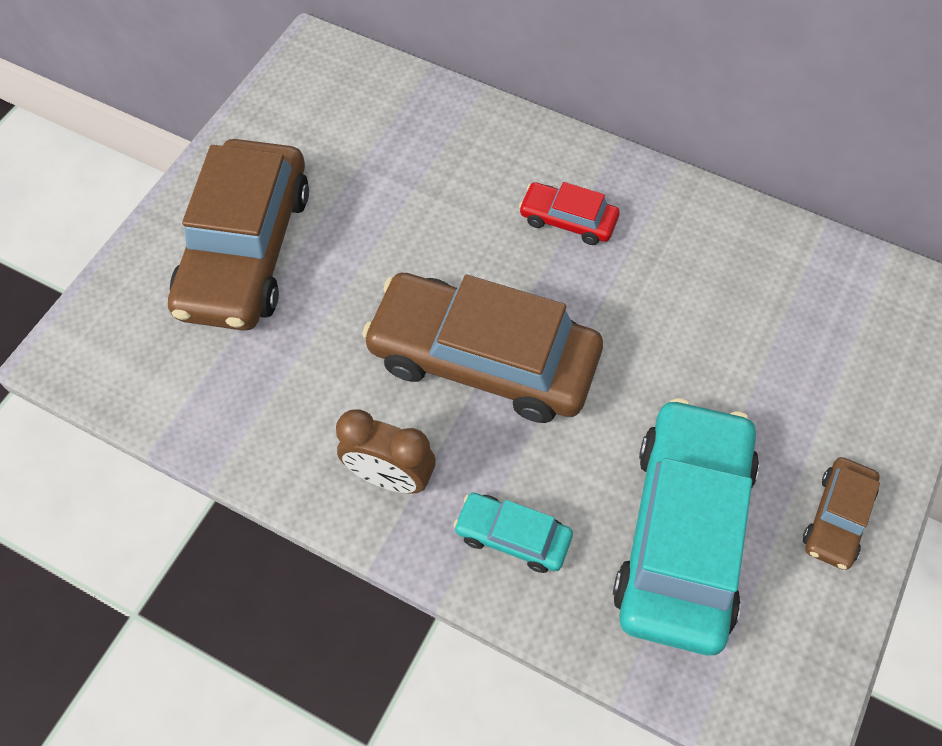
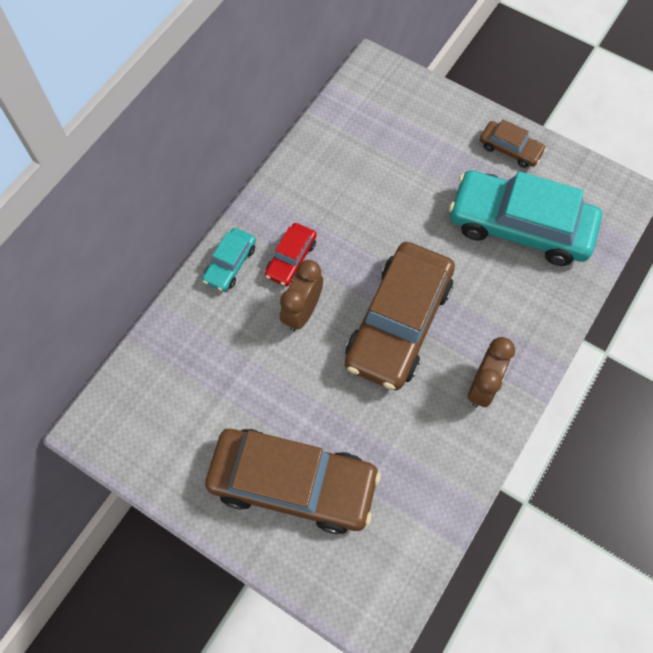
camera: 85 degrees left, 5 degrees up
(487, 240) = (302, 312): none -> brown clock
(513, 536) = (522, 317): turquoise car -> turquoise car (230, 264)

